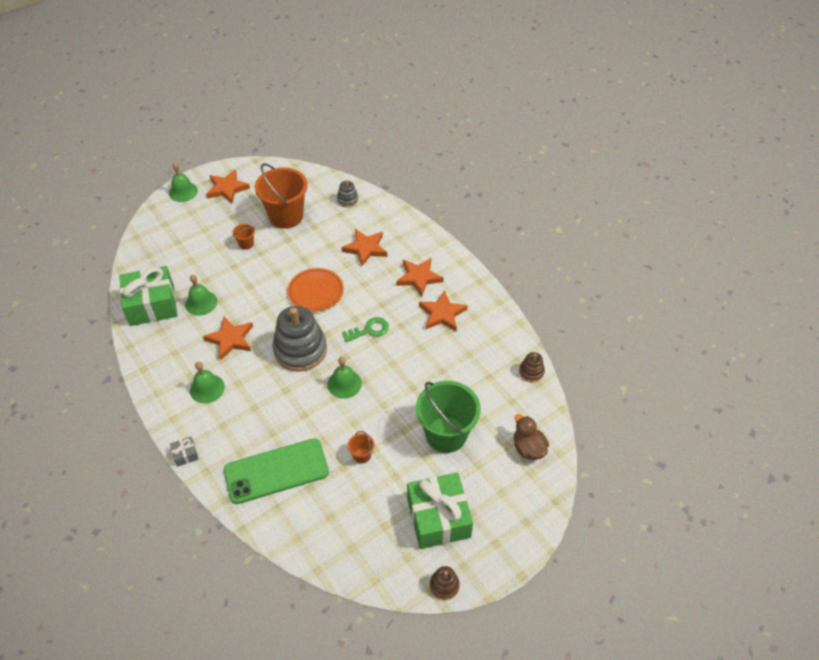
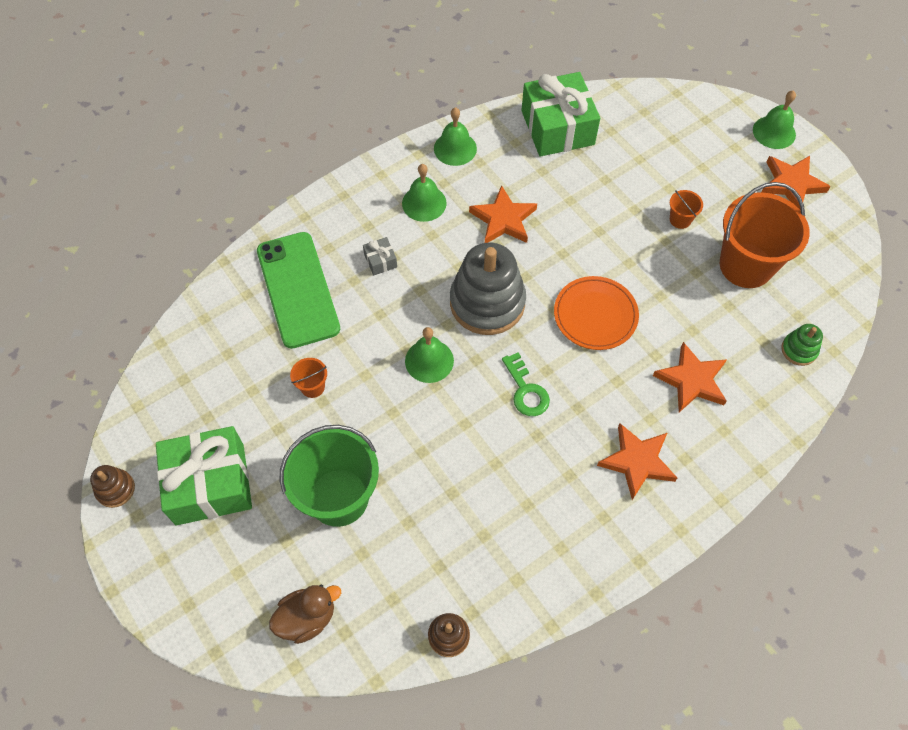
camera: 90 degrees right, 10 degrees up
(185, 454) = (329, 193): grey gift -> grey gift (380, 261)
(201, 303) = (564, 179): green bell -> green bell (455, 148)
(347, 200) = (799, 350): grey stacking toy -> green stacking toy
(442, 314) = (563, 497): orange star -> none

